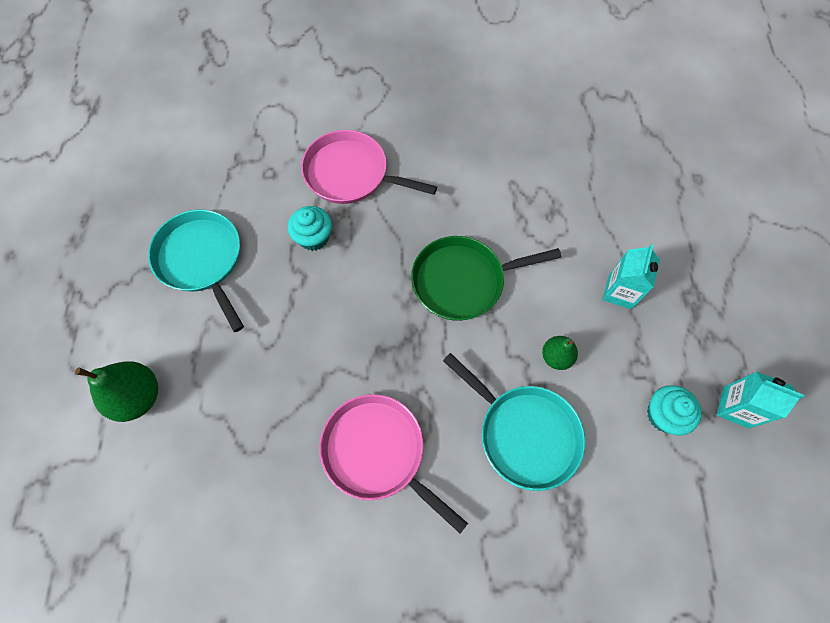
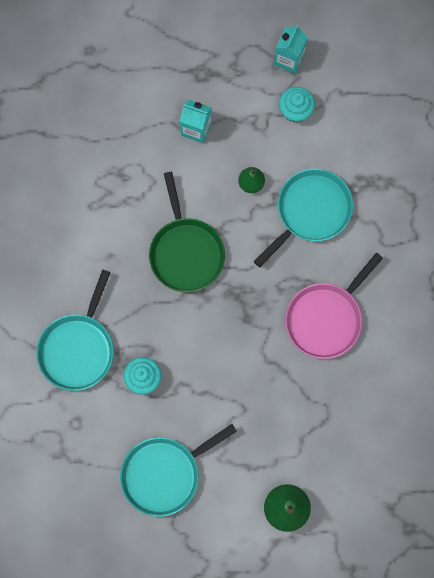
camera: 90 degrees left, 10 degrees up
(350, 174) = (78, 349): pink pan -> turquoise pan

